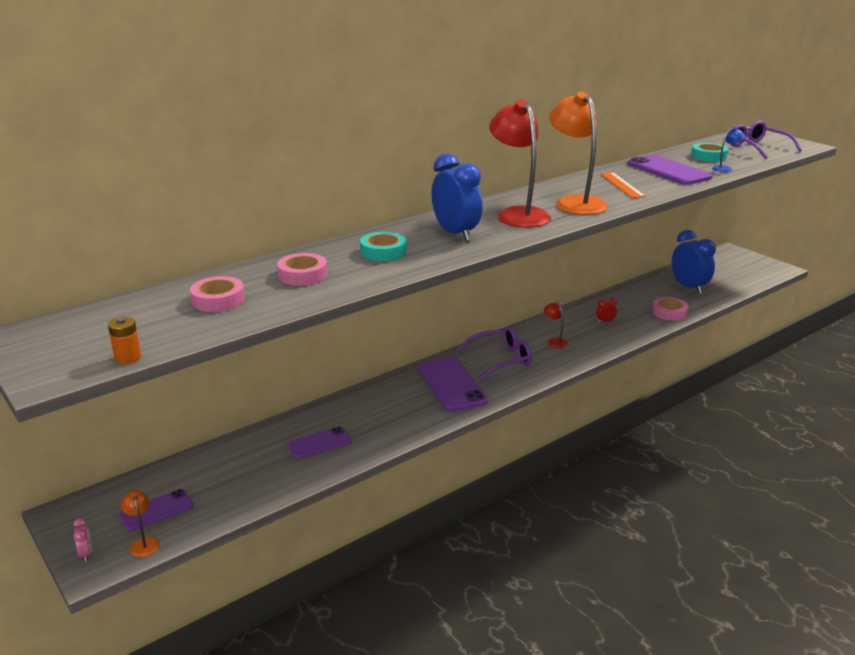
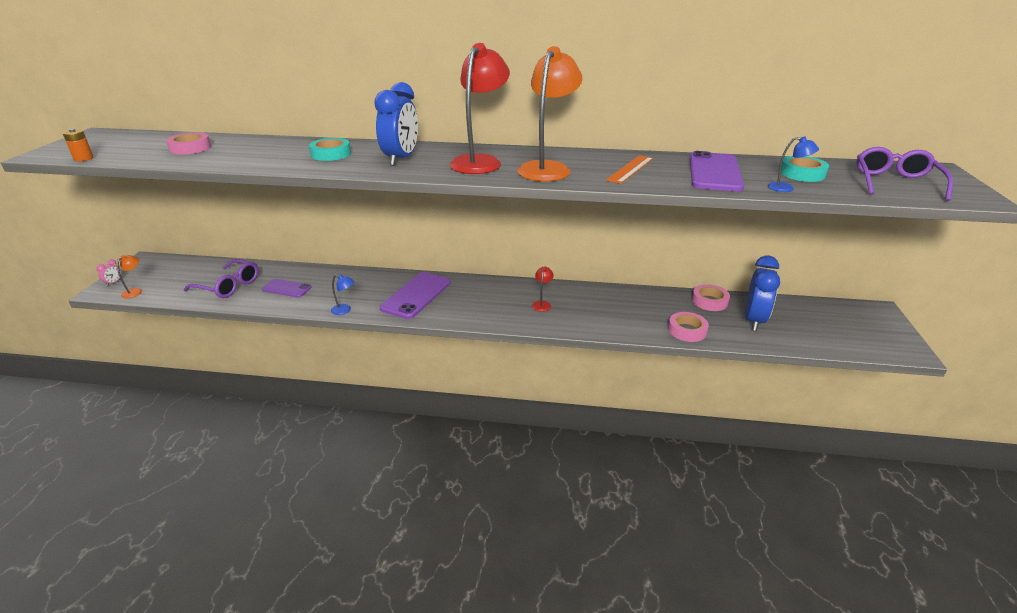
camera: 45 degrees right, 5 degrees up
(156, 510) = (169, 279): purple phone -> none
(302, 275) = (258, 151): pink tape -> pink tape (709, 301)
(420, 428) = (345, 310): none -> blue lamp
(501, 359) = (480, 296): purple glasses -> purple glasses (228, 286)
(605, 321) = (613, 310): red clock -> none

